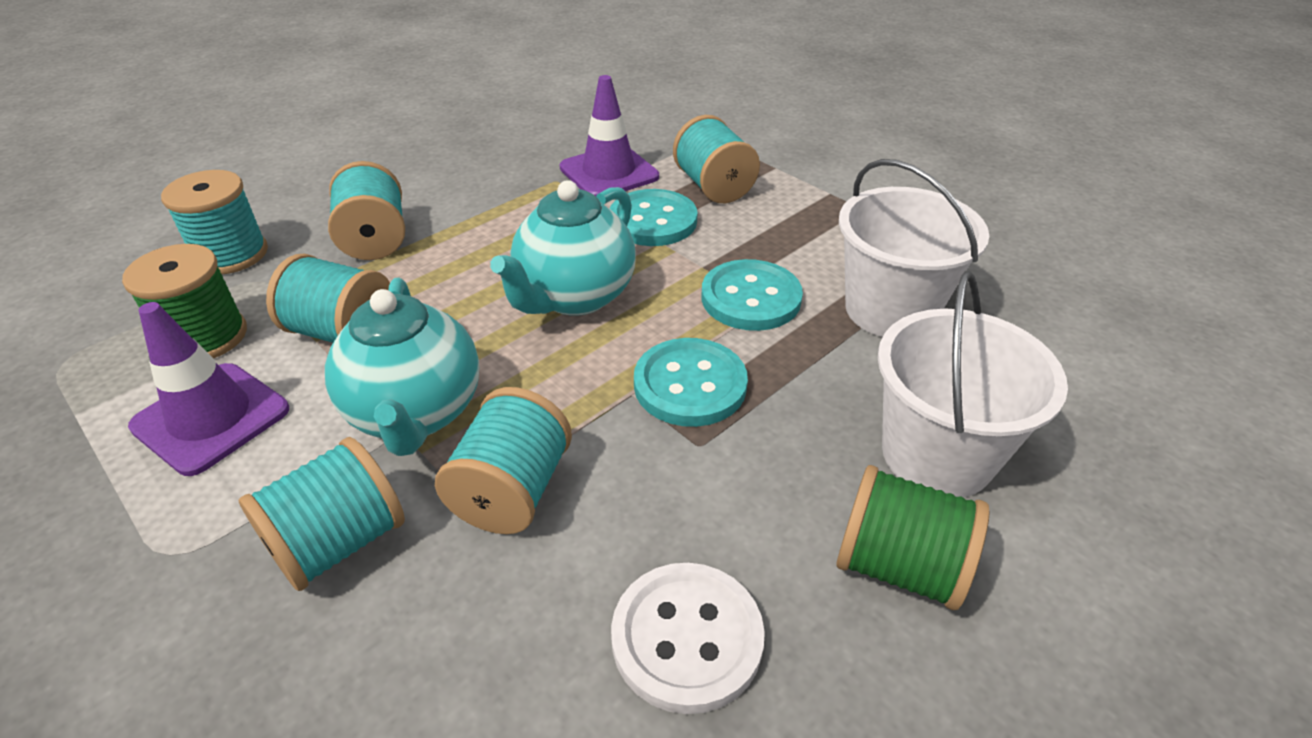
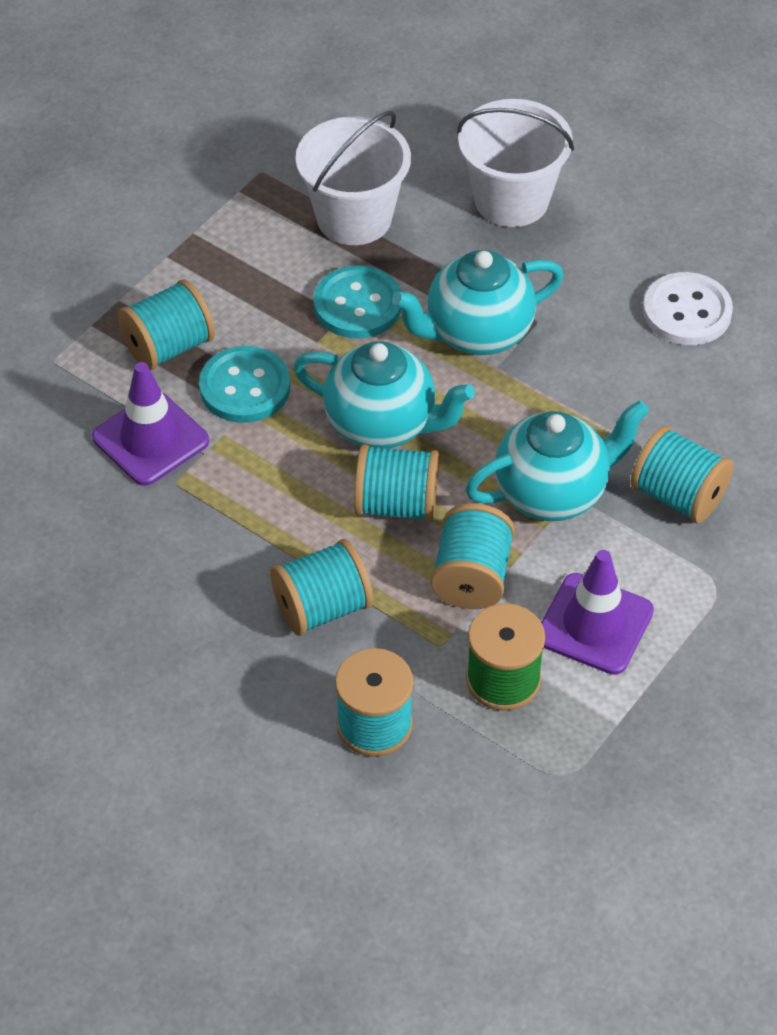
camera: 100 degrees left, 10 degrees up
(512, 490) = (608, 415): turquoise spool -> turquoise spool (396, 504)
(690, 385) = (477, 333): turquoise button -> turquoise teapot
(899, 566) = (608, 221): green spool -> none

